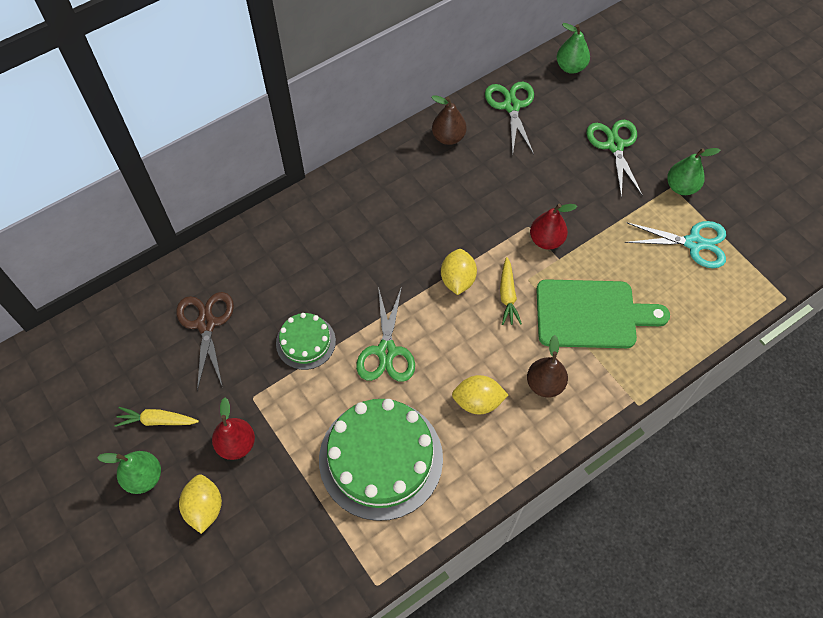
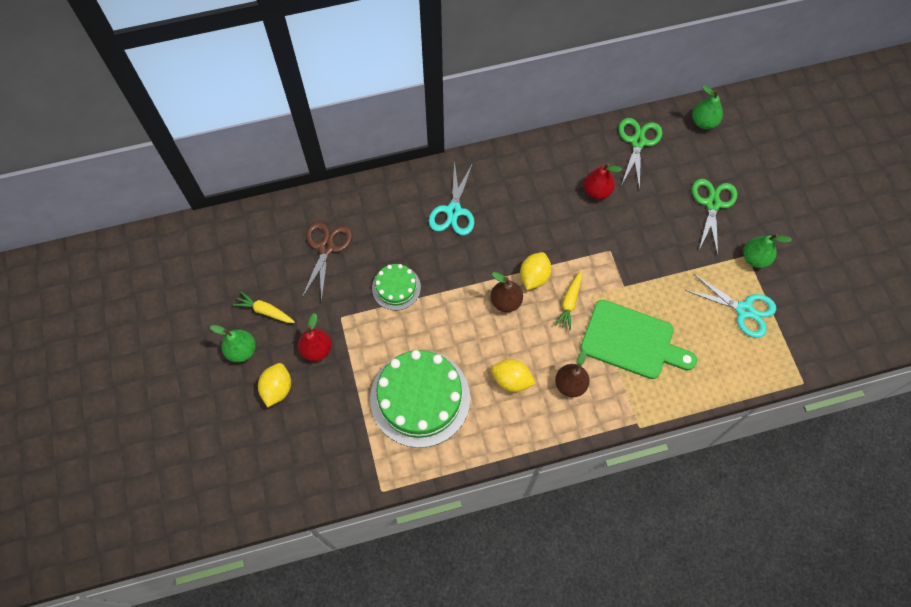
camera: 20 degrees right, 5 degrees up
(340, 237) = (453, 211): none -> turquoise scissors
(386, 351) = (455, 316): green scissors -> none
(448, 137) = (573, 153): brown pear -> brown pear (505, 301)
(546, 240) = (620, 267): red pear -> red pear (597, 191)

